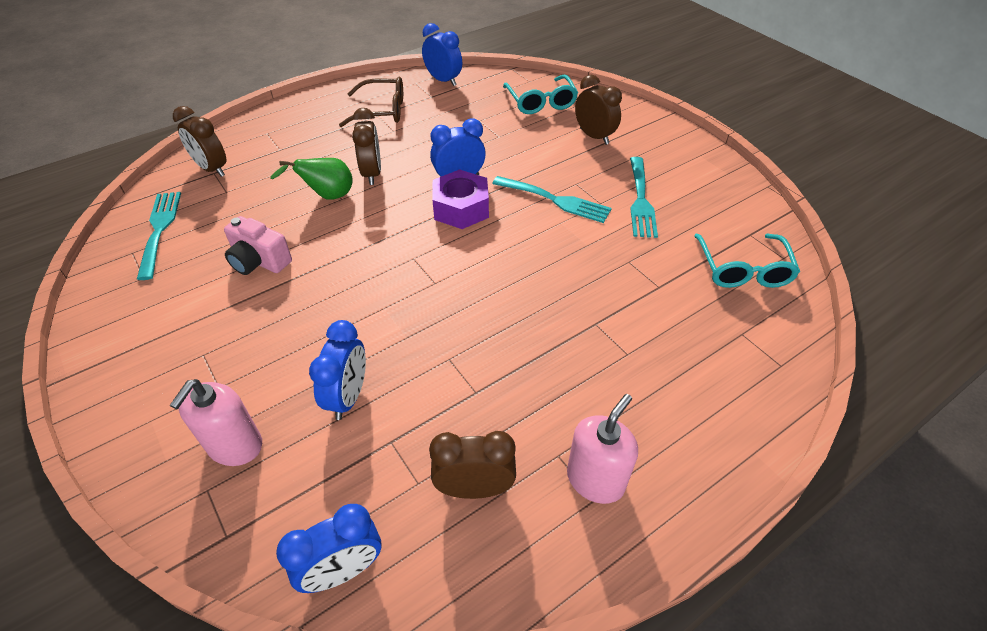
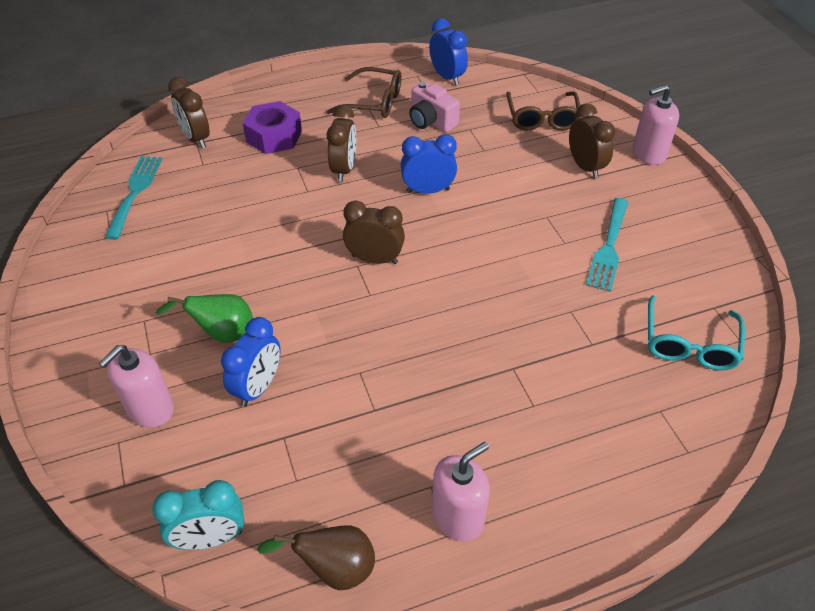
camera: 15 degrees right, 0 degrees up
(259, 261) = (214, 241): pink camera -> pink camera (431, 121)
(327, 196) = (294, 186): green pear -> green pear (222, 334)
(343, 570) = (210, 538): blue clock -> turquoise clock
(461, 208) = (420, 222): purple nut -> purple nut (274, 136)
(474, 488) = (344, 497): brown clock -> brown clock (374, 259)
(488, 567) = (334, 569): none -> brown pear
(541, 102) = (542, 118): turquoise glasses -> brown glasses
(555, 200) = (518, 231): turquoise fork -> none
(644, 117) = (648, 154): none -> pink soap dispenser

